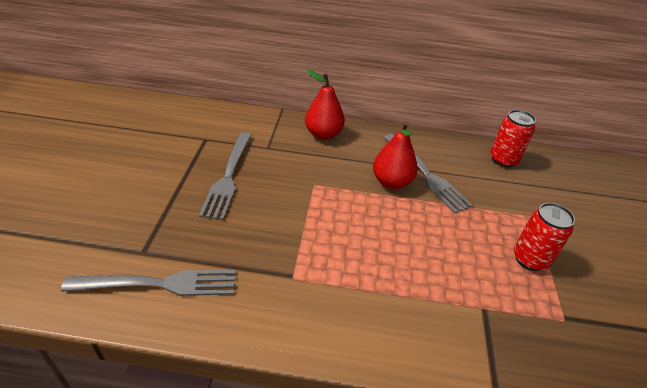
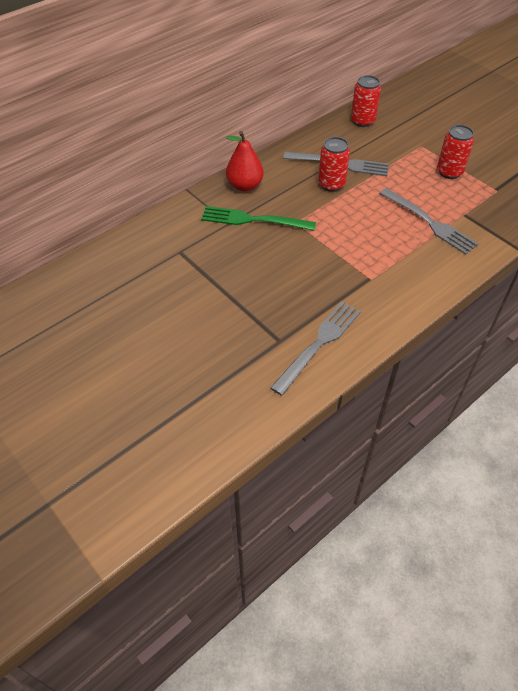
camera: 45 degrees left, 10 degrees up
(228, 177) = (242, 261): grey fork -> grey fork (430, 223)
(286, 158) = (253, 220): none -> green fork
(391, 182) = (331, 184): red pear -> red can

